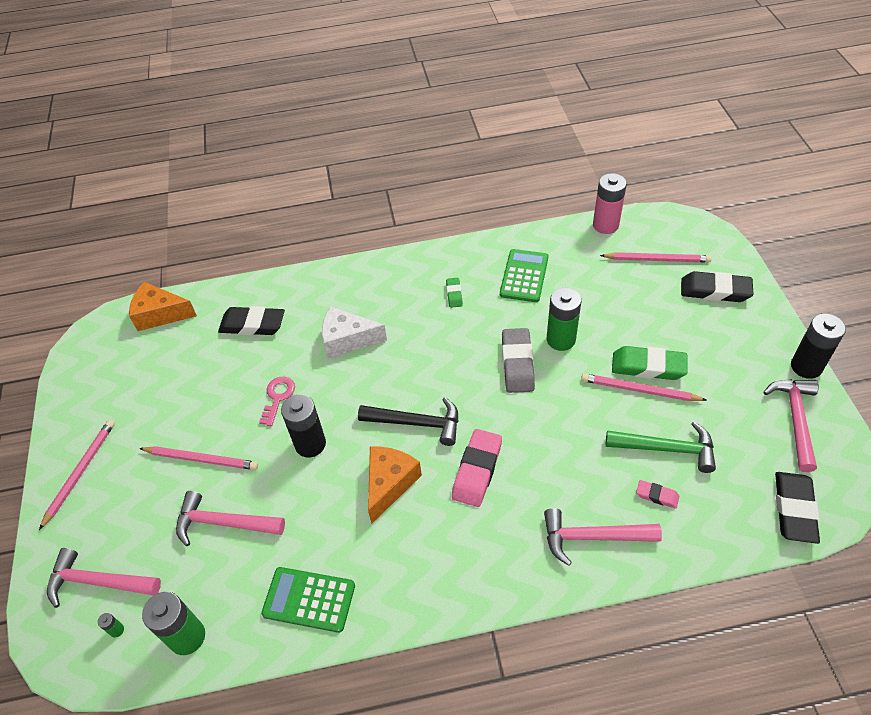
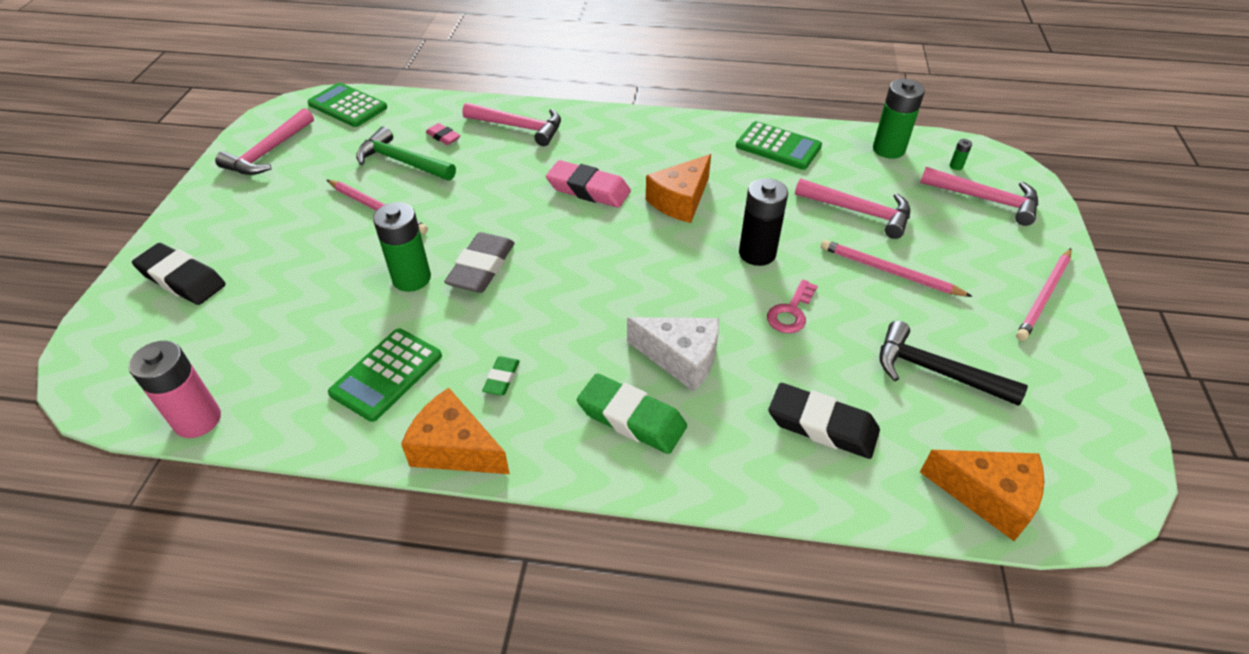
camera: 165 degrees left, 5 degrees down
(416, 423) = (630, 242): black hammer -> black hammer (936, 371)
(457, 253) = (455, 448): none -> orange cheese
(477, 470) = (588, 189): pink eraser -> pink eraser turned 75 degrees clockwise
(648, 367) = (347, 226): green eraser -> green eraser (631, 418)
(657, 259) = (195, 340): pink pencil -> none
(794, 509) = (348, 106): black eraser -> green calculator
(806, 366) = (201, 185): black battery -> none

